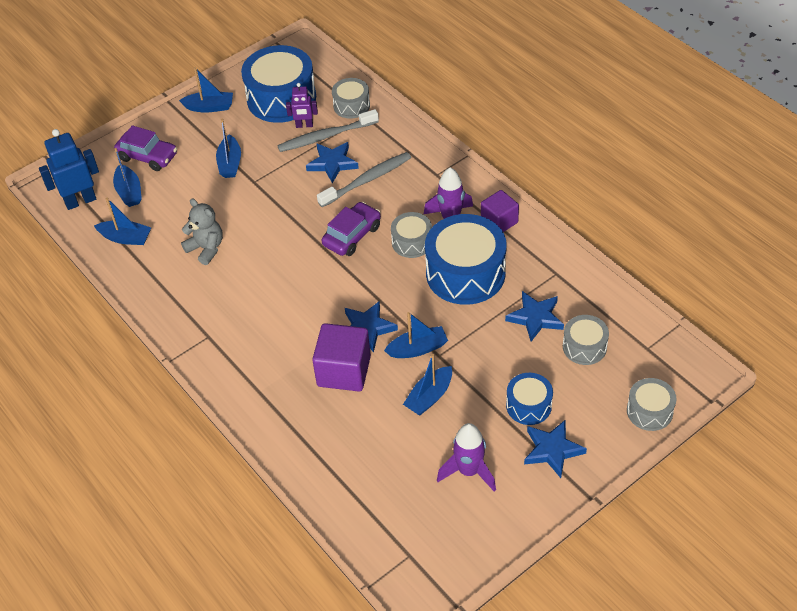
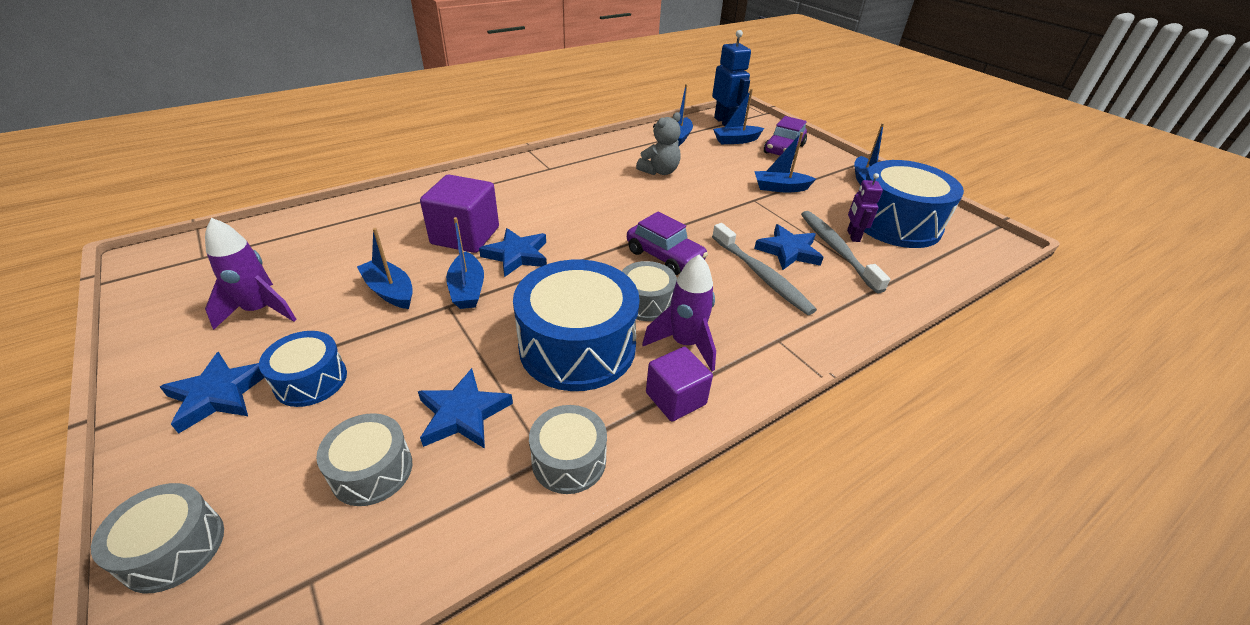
camera: 90 degrees right, 10 degrees down
(351, 105) = (903, 274): grey drum -> grey drum (569, 460)

